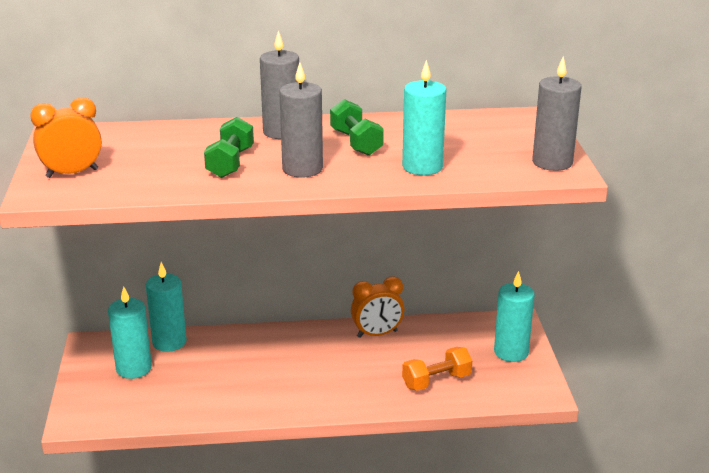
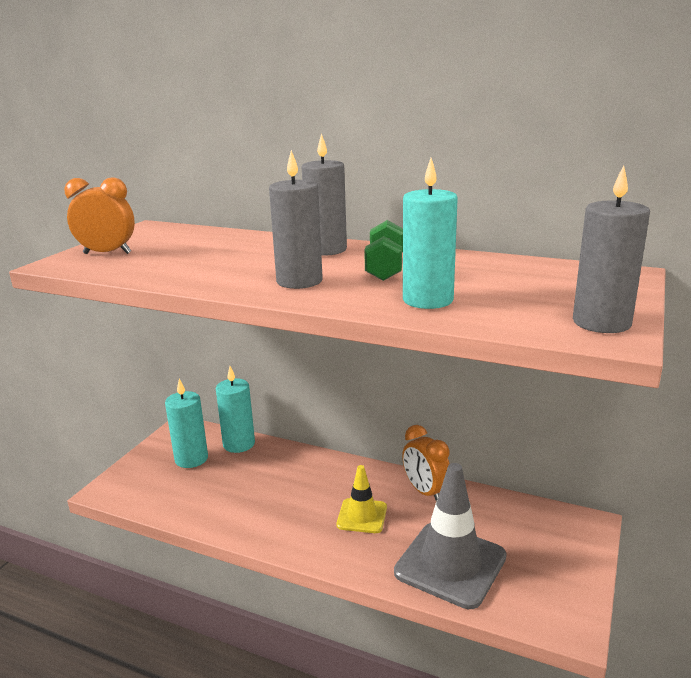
camera: 30 degrees right, 5 degrees down
(230, 163) = (242, 266): green dumbbell -> none
(340, 368) = (362, 516): none -> yellow traffic cone
(377, 334) = (425, 492): orange clock -> orange clock turned 45 degrees clockwise
(436, 381) = (450, 564): orange dumbbell -> grey traffic cone
(511, 352) = (560, 559): turquoise candle -> none

